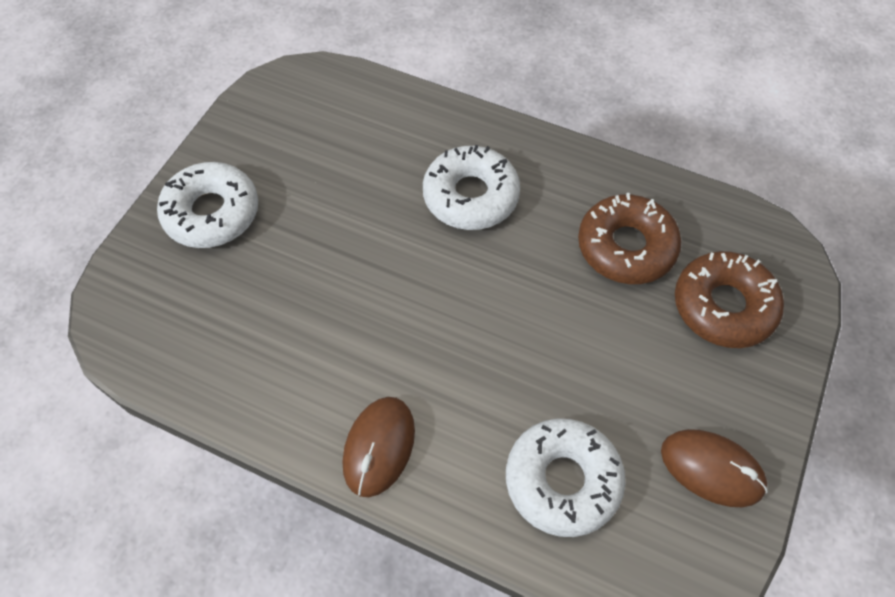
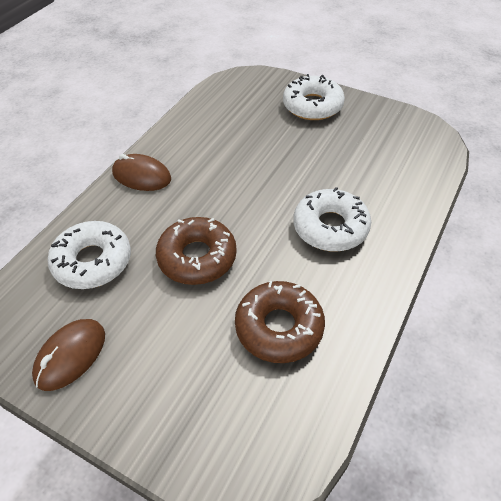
camera: 95 degrees right, 10 degrees down
(723, 306) = (211, 397): brown donut -> brown donut (197, 257)

